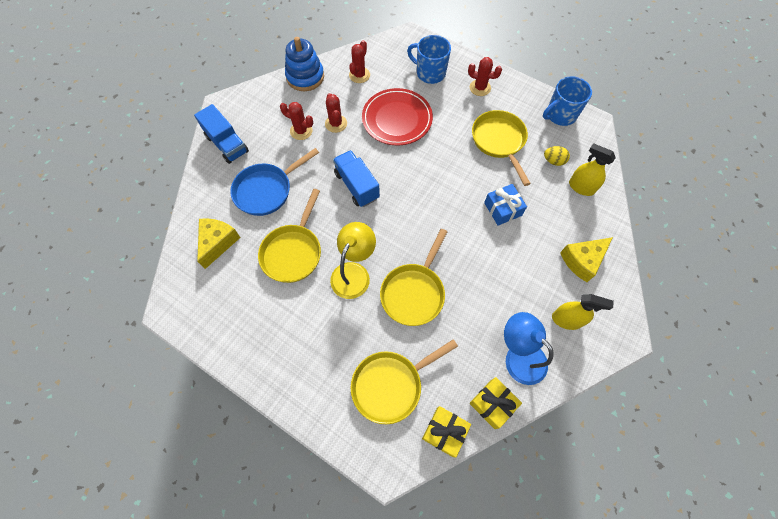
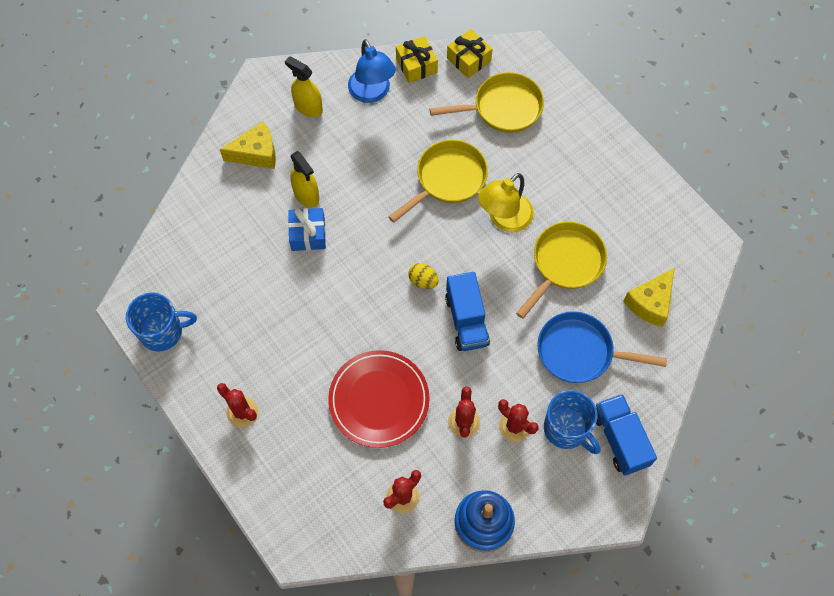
camera: 160 degrees left, 0 degrees up
(266, 190) = (580, 352): blue pan -> blue pan turned 150 degrees counterclockwise
(430, 73) = (299, 464): blue mug -> blue mug (567, 429)
(499, 141) = (263, 320): yellow pan -> none
(553, 161) = (213, 272): yellow egg -> yellow egg (423, 281)
(581, 187) = (203, 229): yellow spray bottle -> yellow spray bottle (306, 195)

